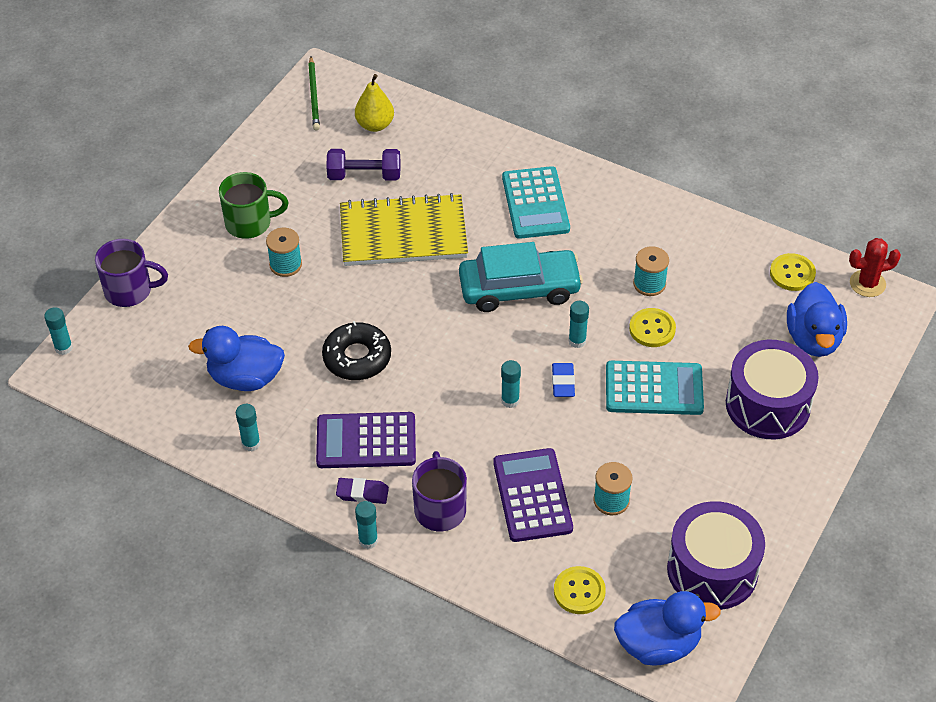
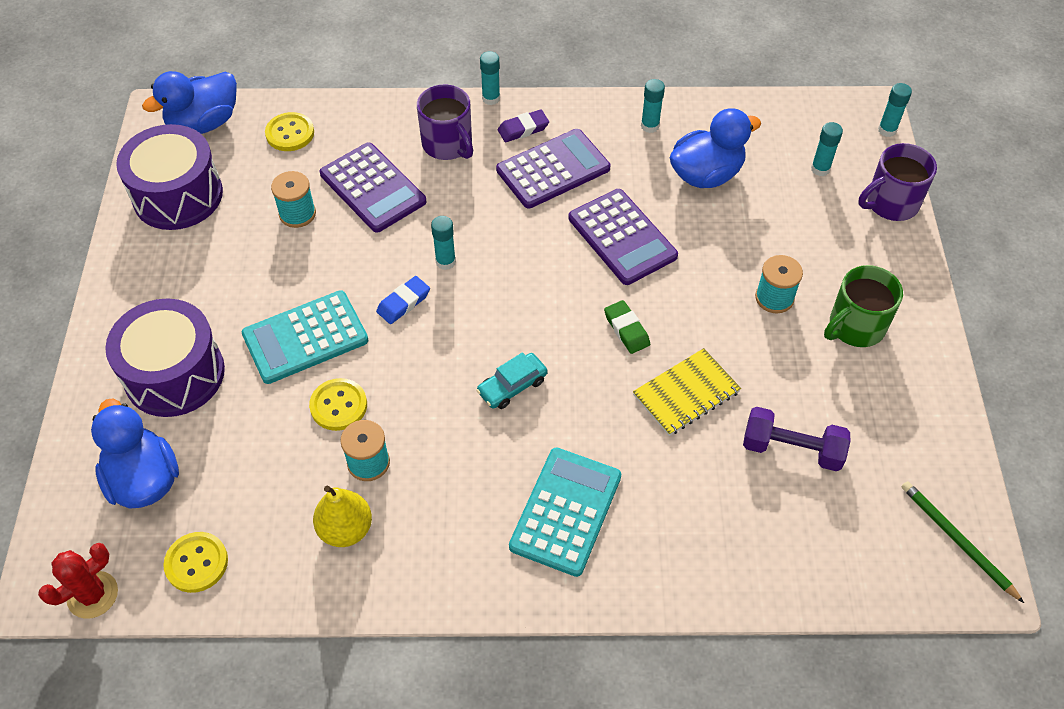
camera: 150 degrees right, 5 degrees up
(357, 357) = (622, 237): black donut -> purple calculator
(364, 175) = (792, 449): purple dumbbell -> purple dumbbell turned 45 degrees clockwise
(375, 125) = (844, 533): yellow pear -> yellow pear (345, 529)
(403, 233) = (686, 393): yellow notebook -> yellow notebook, size x0.58
(410, 290) = (626, 329): none -> green eraser
(519, 289) = (512, 386): turquoise car -> turquoise car, size x0.48
(535, 203) = (566, 511): turquoise calculator -> turquoise calculator turned 60 degrees clockwise
(563, 382) = (403, 303): blue eraser -> blue eraser turned 75 degrees clockwise
(577, 341) = (414, 354): turquoise glue stick -> turquoise glue stick (820, 169)

